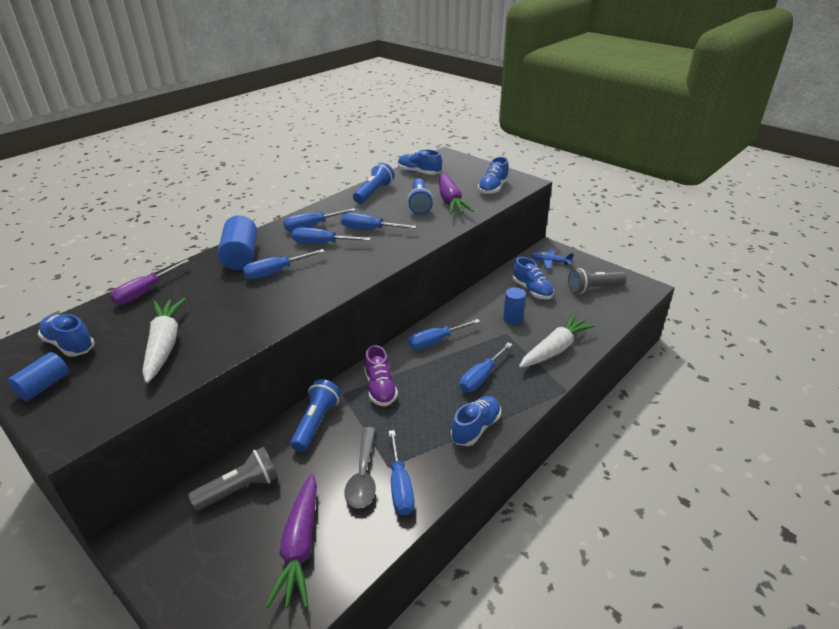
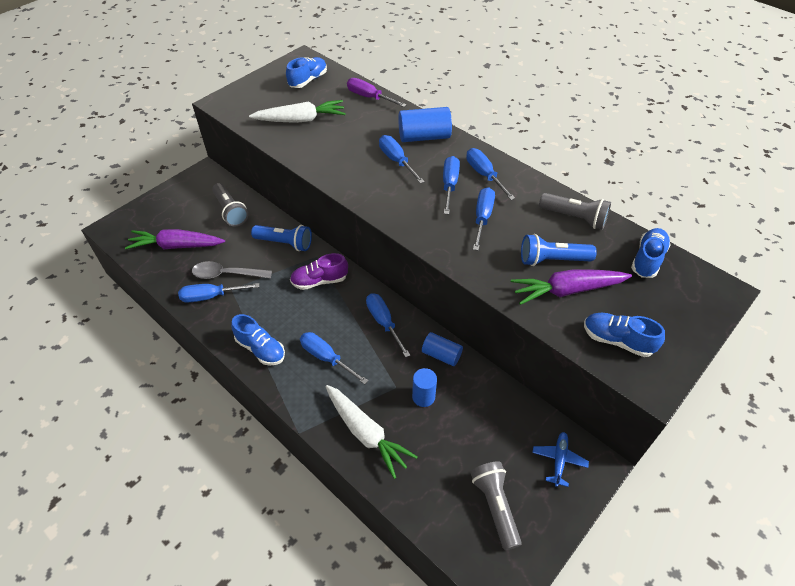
camera: 90 degrees right, 15 degrees up
(44, 386) = (267, 82): blue cylinder -> blue cylinder (441, 355)
(374, 193) = (574, 218): blue flashlight -> grey flashlight
(532, 290) = (484, 426): blue shoe -> none

